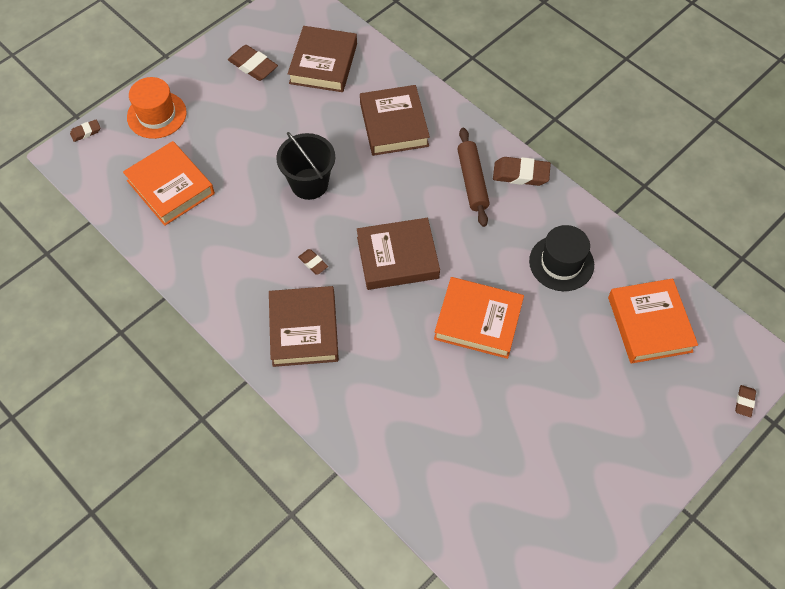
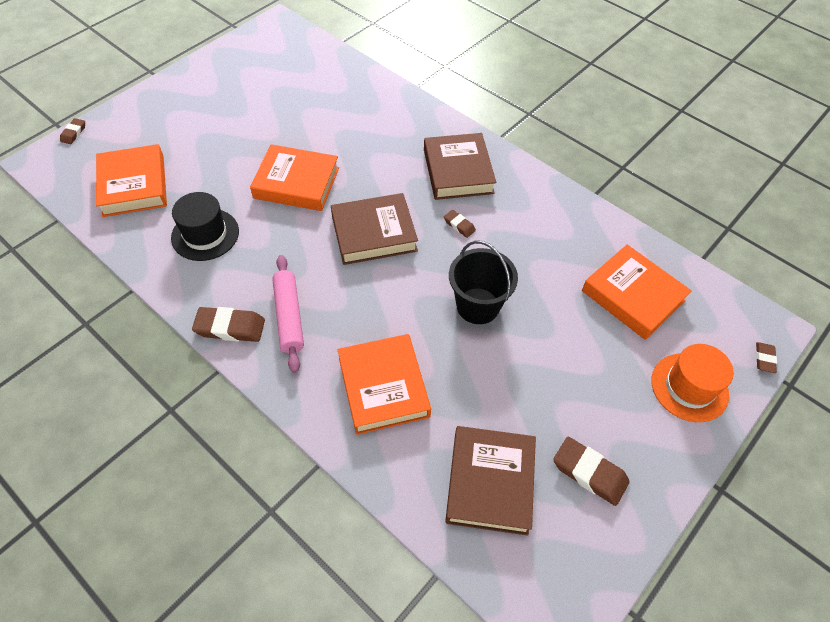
camera: 175 degrees right, 5 degrees down
(86, 132) = (764, 359): brown eraser -> brown eraser turned 45 degrees counterclockwise
(394, 124) = (383, 387): brown book -> orange book
(472, 181) = (289, 317): brown rolling pin -> pink rolling pin

